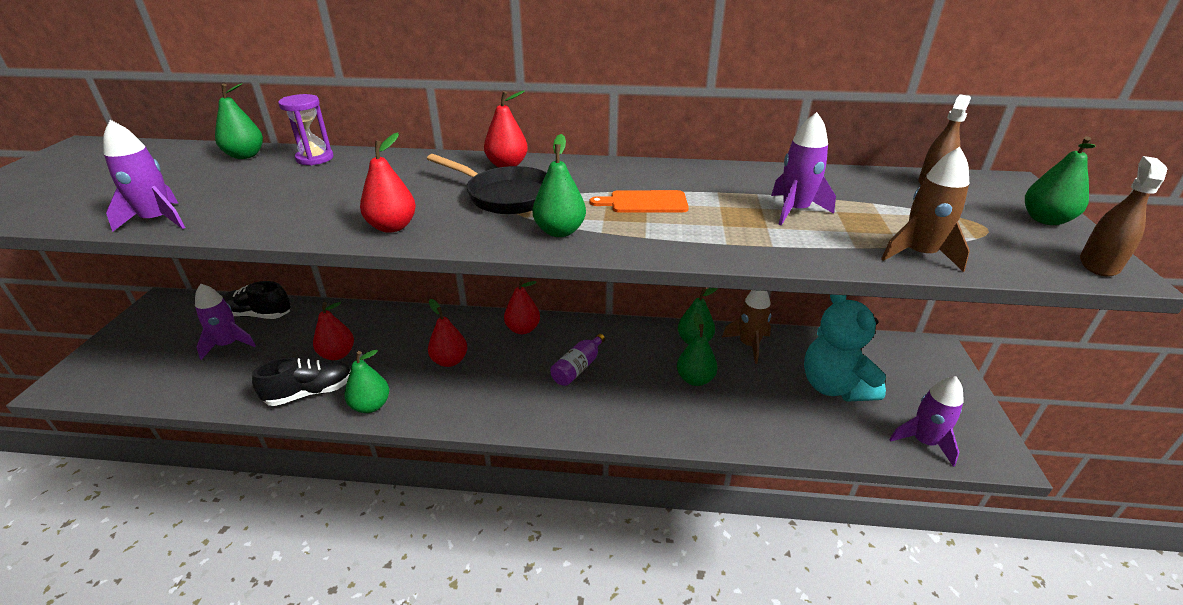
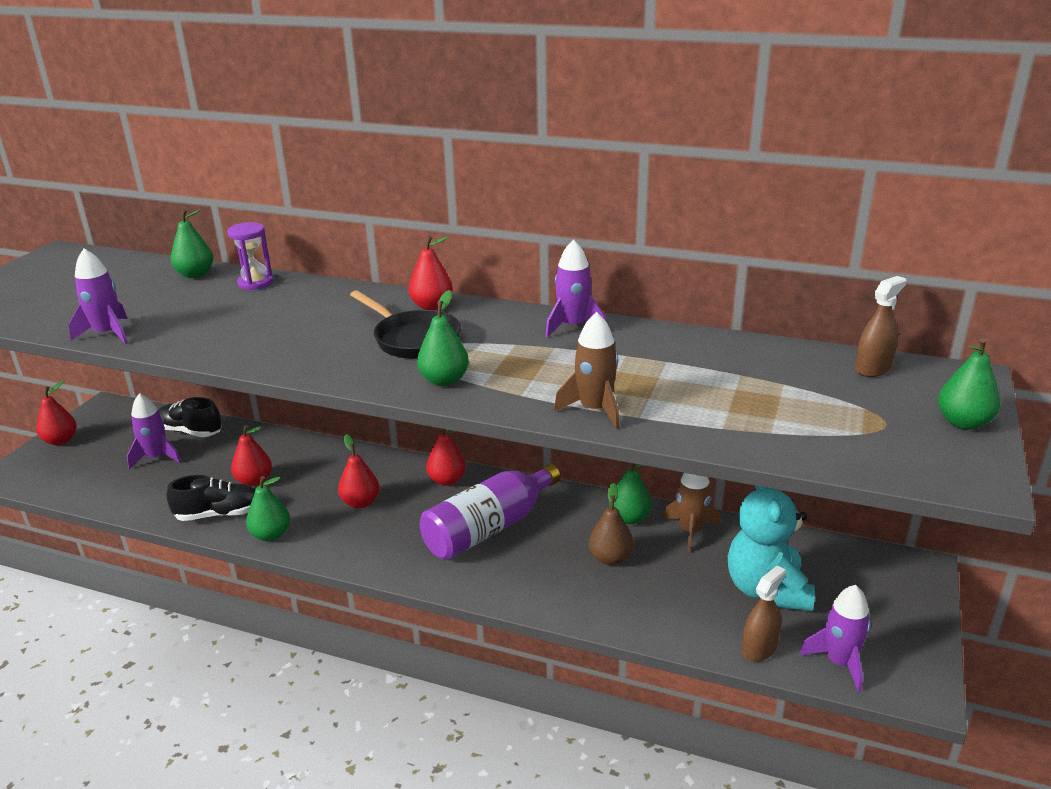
camera: 15 degrees right, 5 degrees down
(392, 227) = (297, 360): red pear -> red pear (61, 440)
(578, 367) = (489, 528): purple bottle -> purple bottle, size x1.95
(644, 202) = (543, 359): orange cutting board -> none
(695, 379) = (610, 558): green pear -> brown pear
(795, 210) = (691, 384): purple rocket -> purple rocket (573, 326)
(919, 254) = (783, 443): brown rocket -> brown rocket (594, 410)
(1098, 264) = (971, 475): brown spray bottle -> brown spray bottle (759, 648)

